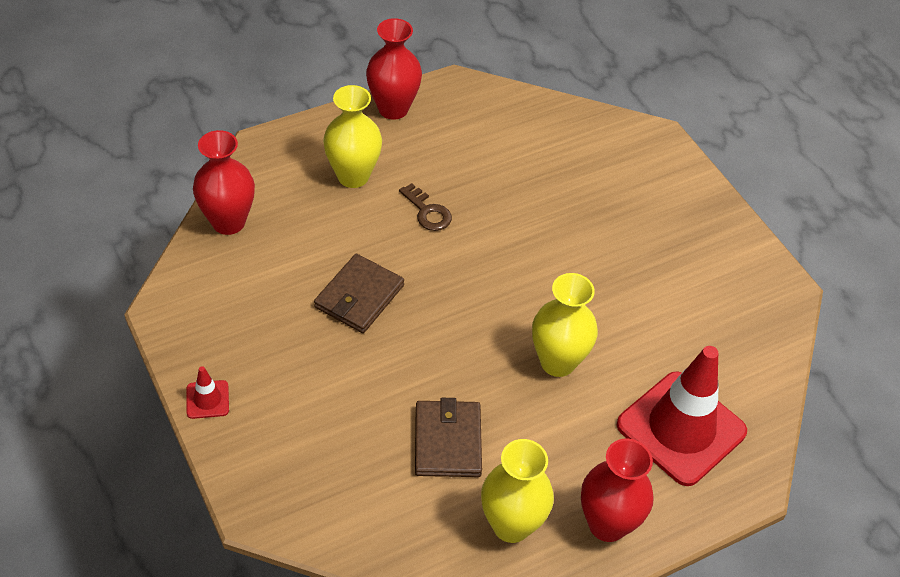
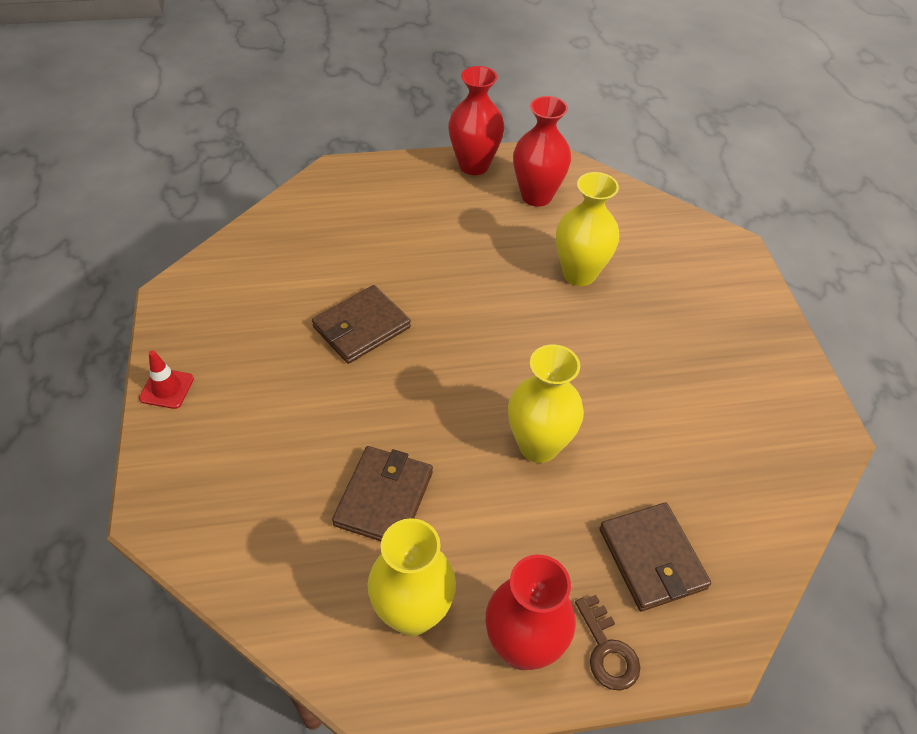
camera: 20 degrees right, 0 degrees up
(228, 222) = (272, 230): red vase -> red vase (536, 196)
(353, 176) = (408, 216): yellow vase -> yellow vase (579, 274)
(427, 212) = (465, 264): brown key -> brown key (607, 650)
(681, 428) = (652, 558): red traffic cone -> brown wallet

